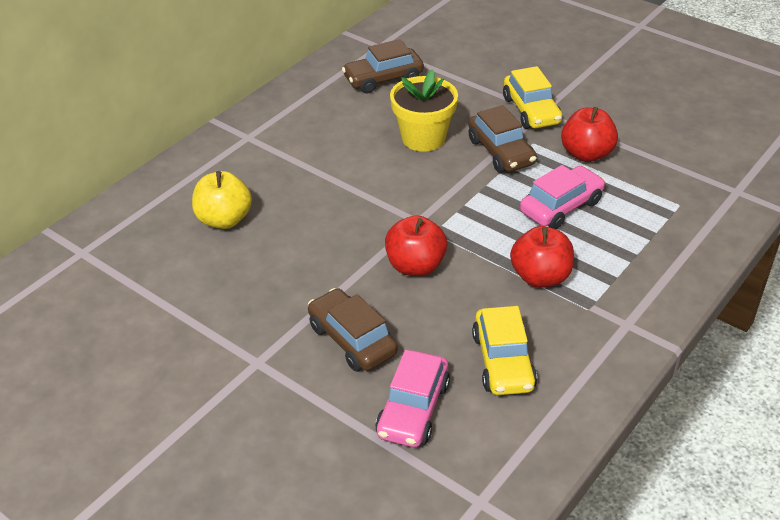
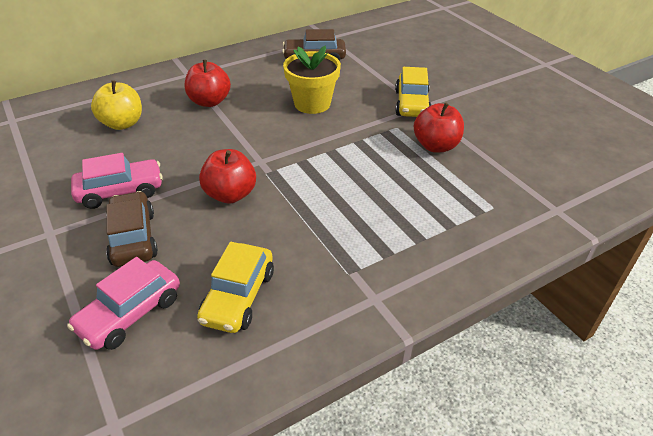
camera: 20 degrees right, 0 degrees up
(501, 152) = (365, 127): brown car -> none
(540, 277) = (325, 233): red apple -> red apple (209, 101)
(561, 207) = (385, 181): pink car -> pink car (120, 191)

